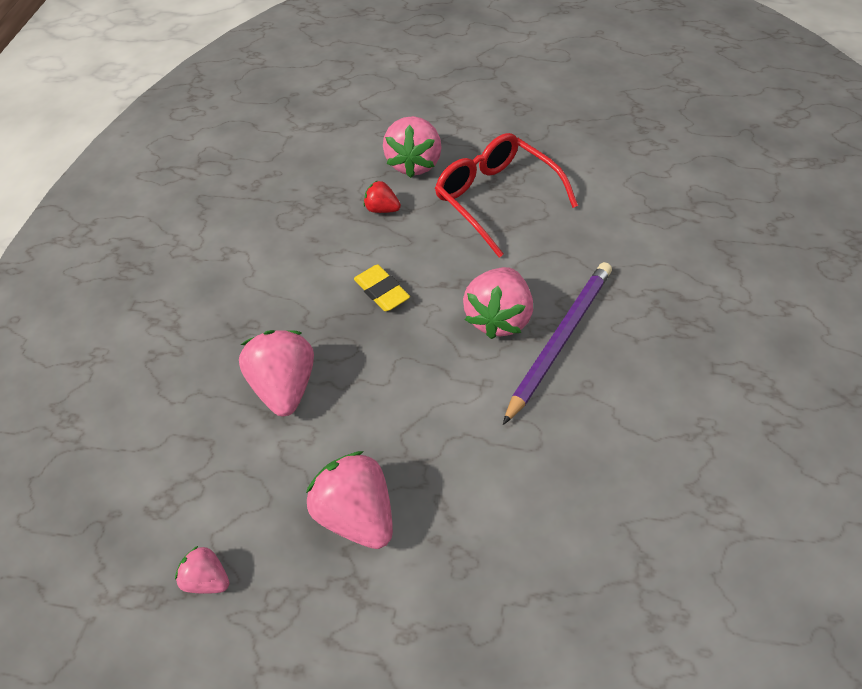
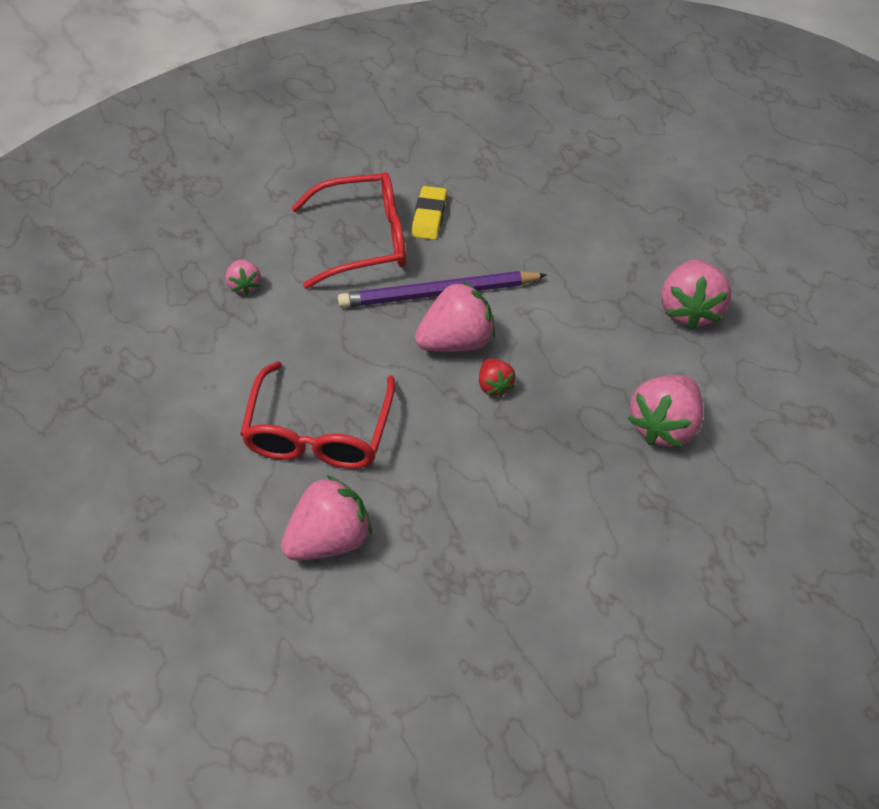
camera: 135 degrees left, 0 degrees up
(207, 578) = (815, 350): pink strawberry -> pink strawberry (244, 285)
(382, 209) = (421, 514): red strawberry -> red strawberry (494, 385)
(382, 291) = (513, 435): yellow eraser -> yellow eraser (429, 217)
(671, 331) = (364, 240): none -> red glasses

